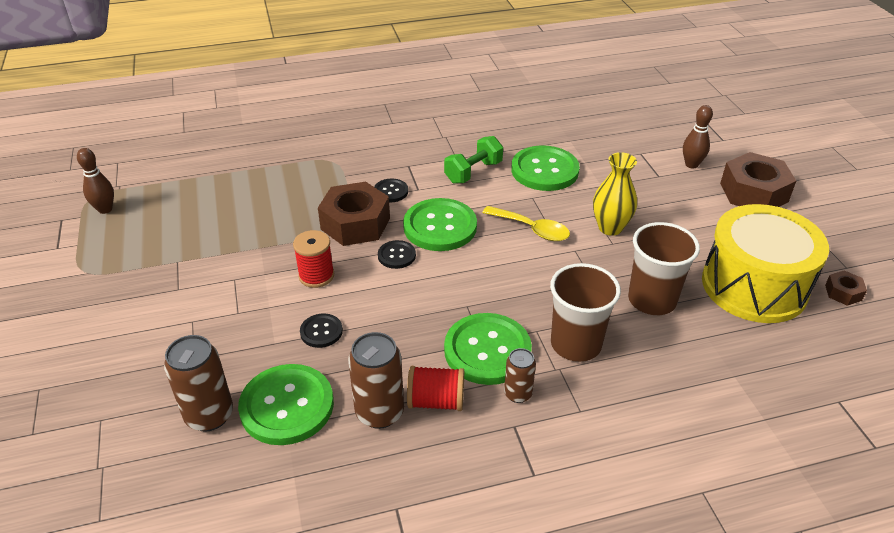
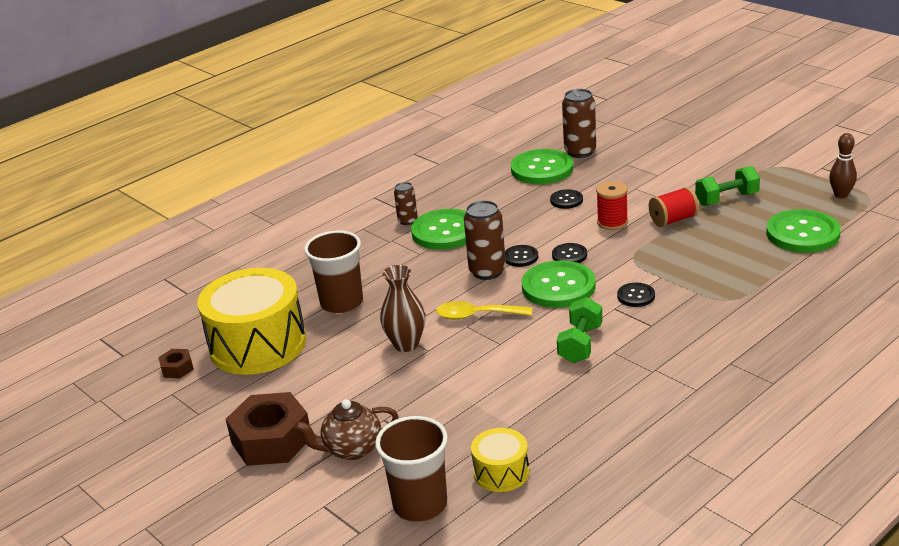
camera: 155 degrees right, 10 degrees down
(188, 252) = (727, 199): none -> green dumbbell
(355, 223) = (631, 262): brown nut -> none
(379, 412) = (485, 185): brown can -> brown can (487, 272)
(436, 401) = (456, 201): red spool -> red spool (673, 220)
(441, 275) = (520, 257): none -> black button
(544, 170) = (510, 375): green button -> green button (802, 234)
(576, 344) = (386, 256): brown cup -> brown cup (420, 504)
(596, 118) = (501, 472): none -> yellow drum
(610, 228) = (406, 344): yellow vase -> brown vase
(691, 164) = (352, 449): brown bowling pin -> brown teapot

